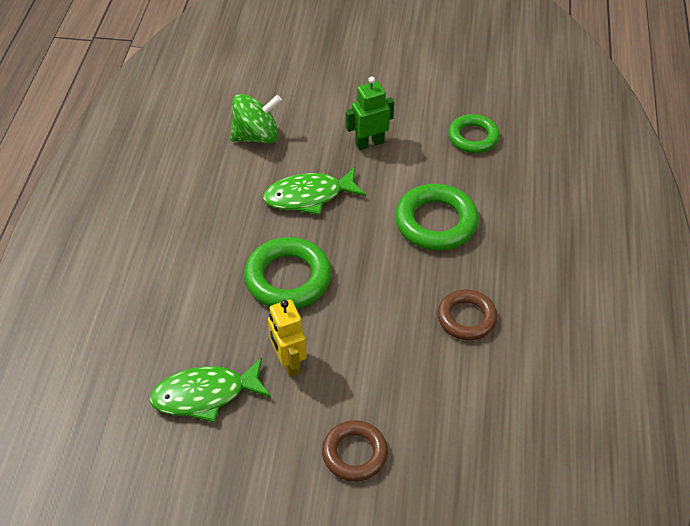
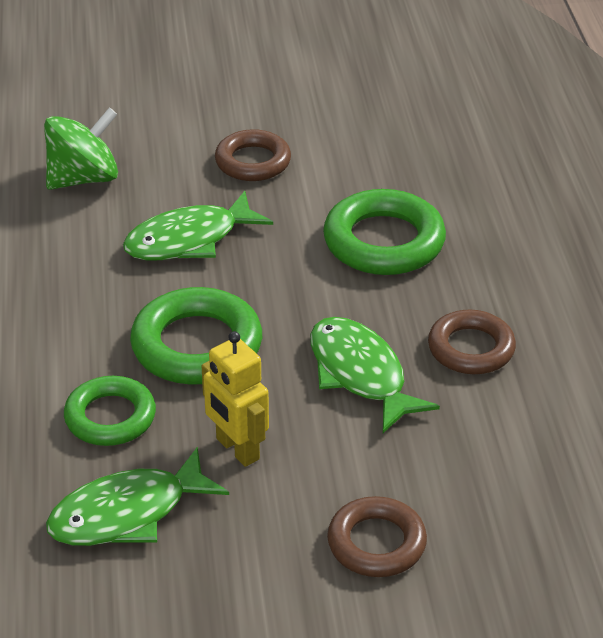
camera: 15 degrees left, 10 degrees down
(369, 143) = (253, 162): green robot -> brown ring
(386, 322) = (360, 374): none -> green fish
(473, 137) = (396, 133): green ring -> green ring (110, 417)

